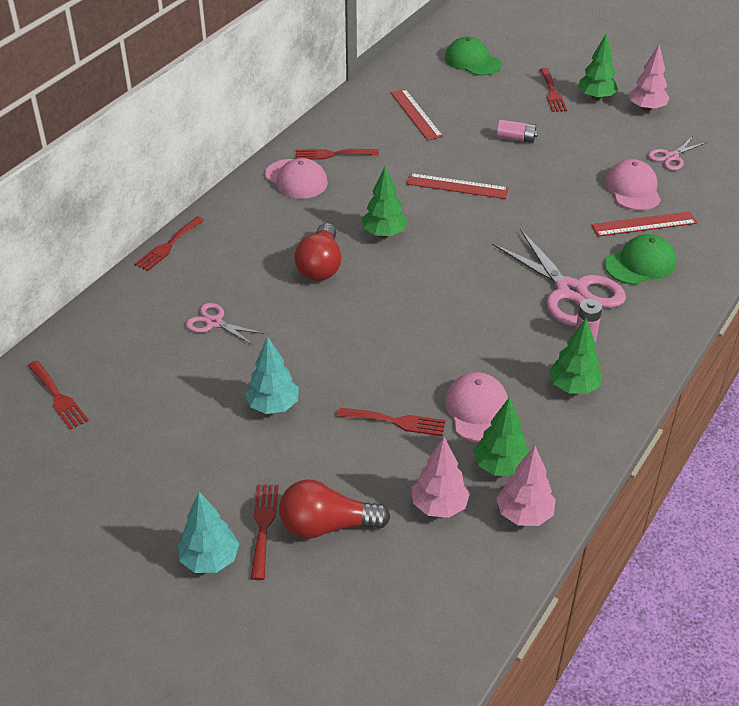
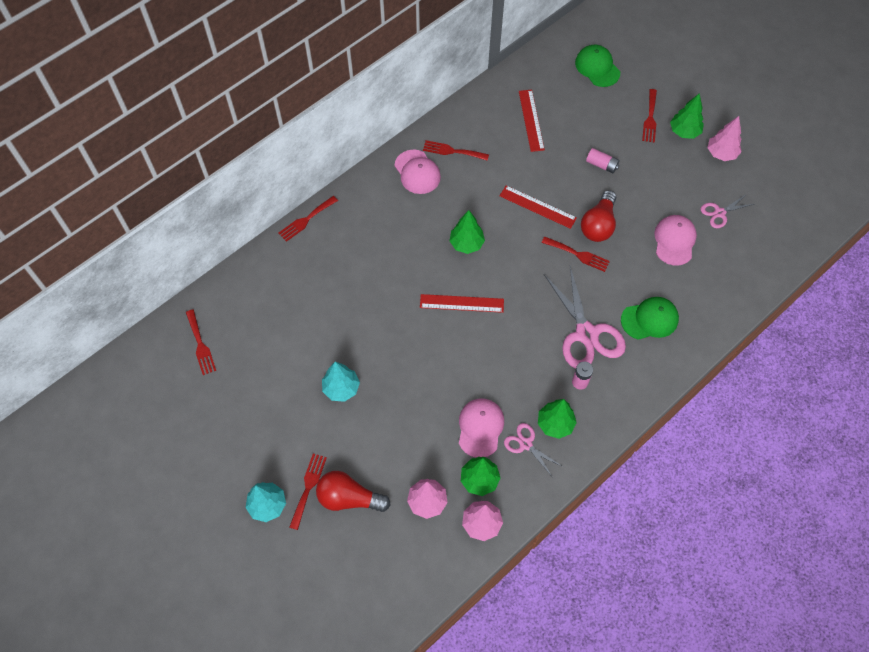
camera: 15 degrees right, 20 degrees up
(214, 322) = (320, 302): pink scissors -> pink scissors (526, 444)
(320, 266) = (410, 265): red light bulb -> red light bulb (598, 225)
(396, 422) = (421, 423): red fork -> red fork (578, 254)
(644, 224) = (668, 279): red ruler -> red ruler (461, 303)

